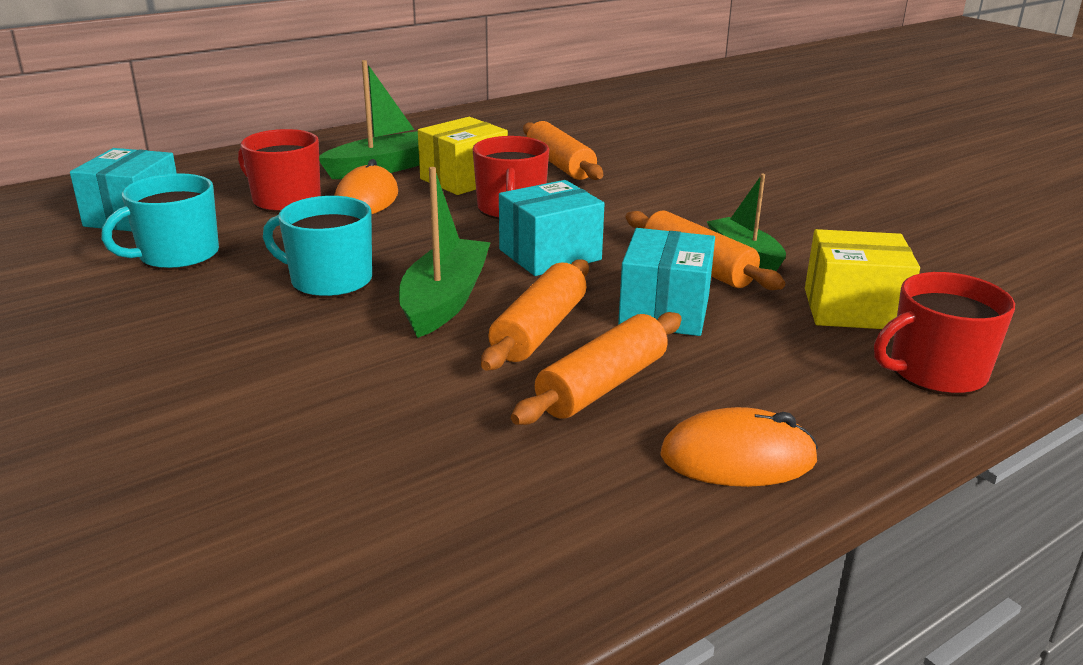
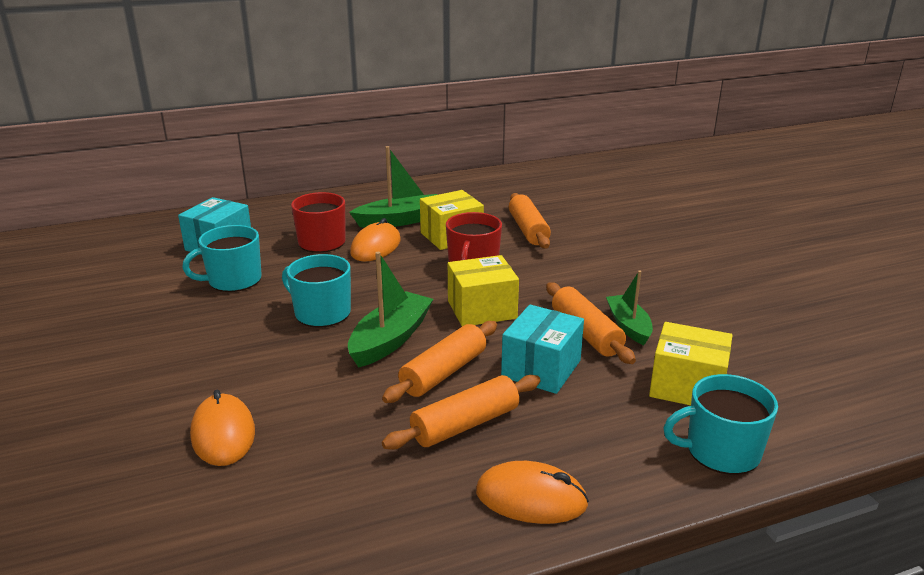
camera: 15 degrees right, 0 degrees up
(257, 443) = (223, 434): none -> orange mouse
(550, 254) = (482, 309): turquoise box -> yellow box
(935, 372) = (721, 451): red mug -> turquoise mug

